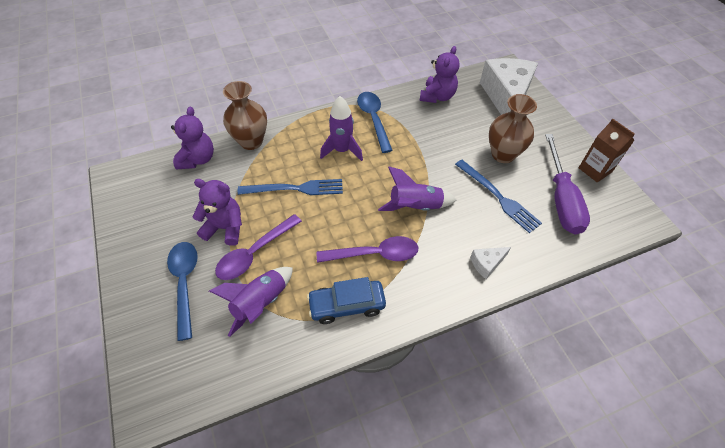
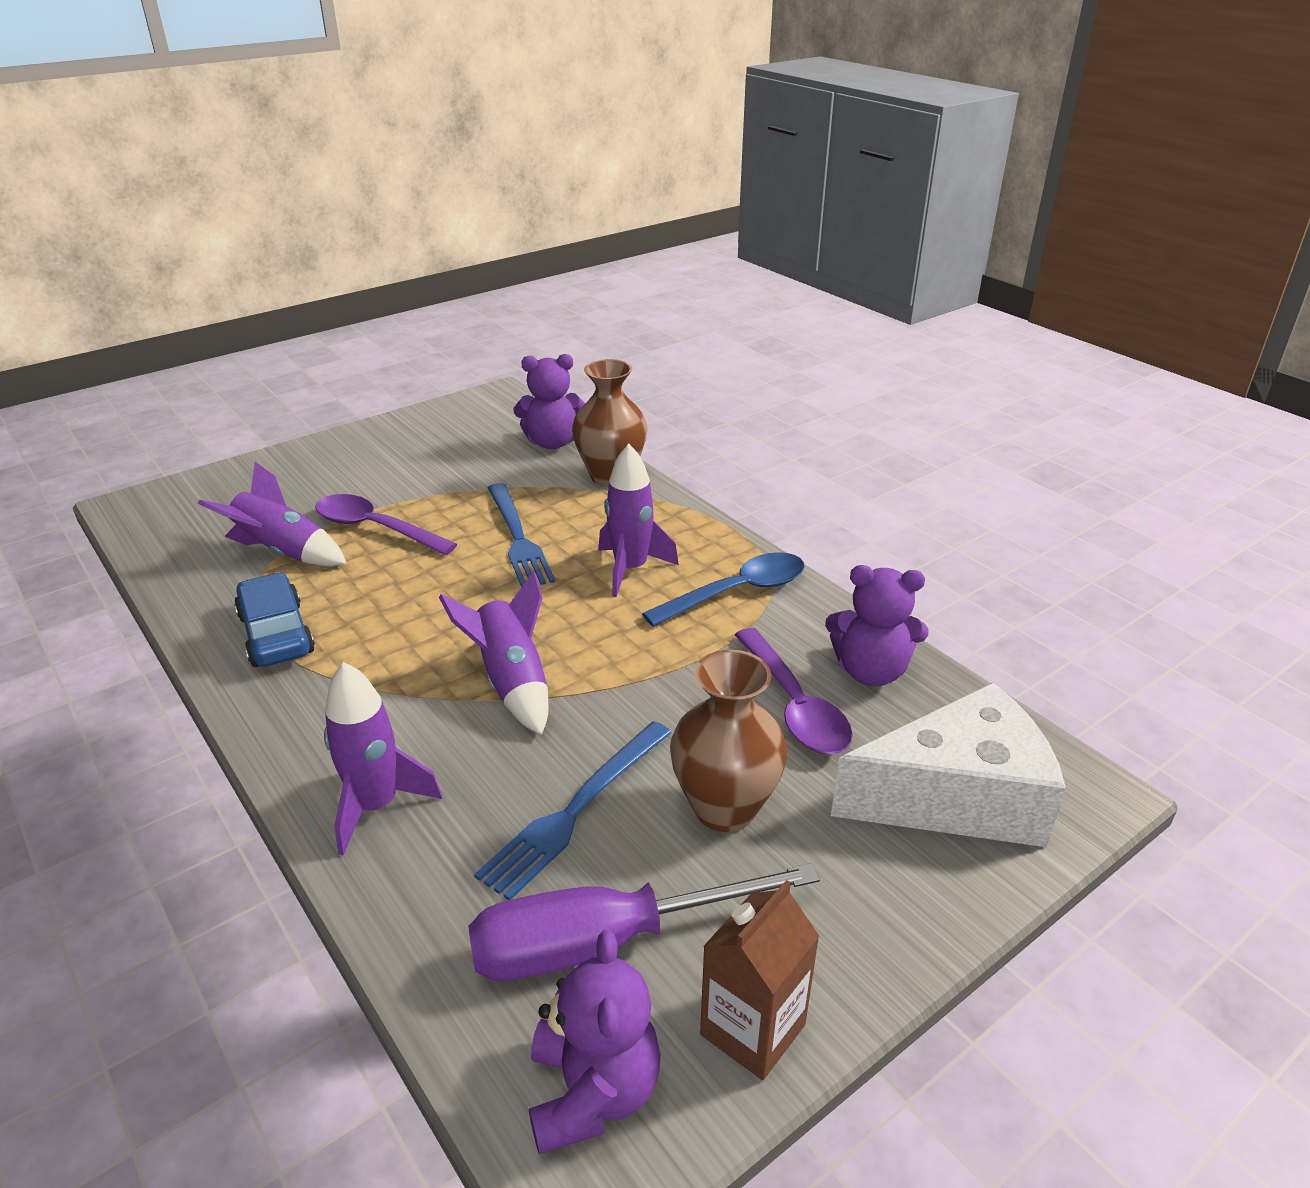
camera: 75 degrees right, 20 degrees down
(185, 283) = (317, 486): blue spoon -> none
(225, 228) = (420, 494): purple teddy bear -> purple teddy bear (593, 1092)
(374, 254) = (386, 647): purple spoon -> purple spoon (794, 705)
(487, 263) = (376, 806): white cheese -> purple rocket

